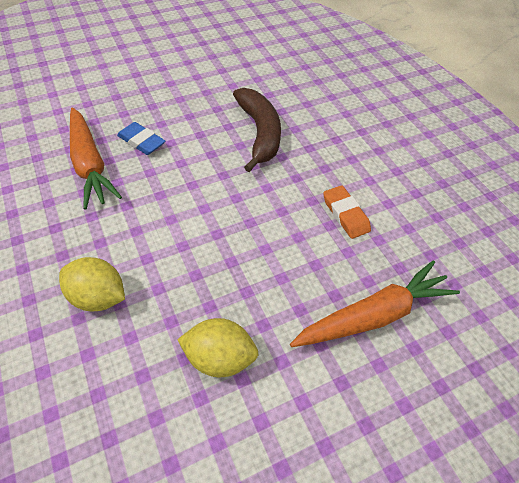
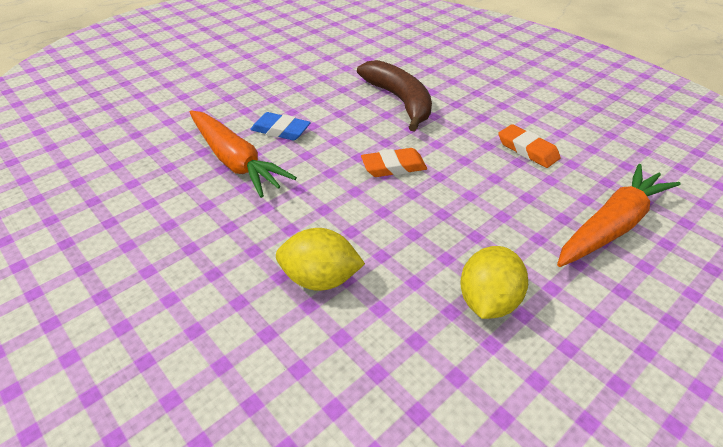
camera: 15 degrees left, 10 degrees down
(216, 202) = (393, 166): none -> orange eraser
(220, 358) = (488, 301): yellow lemon -> yellow lemon turned 60 degrees counterclockwise

